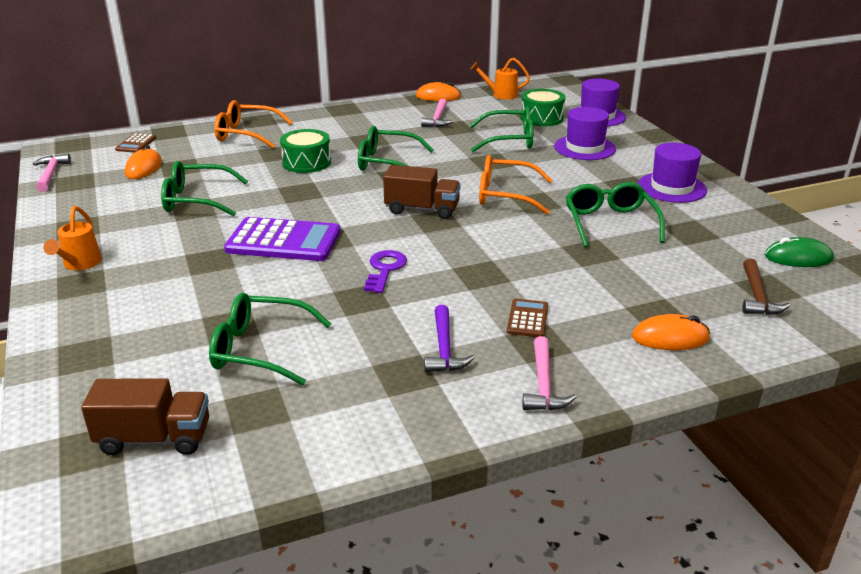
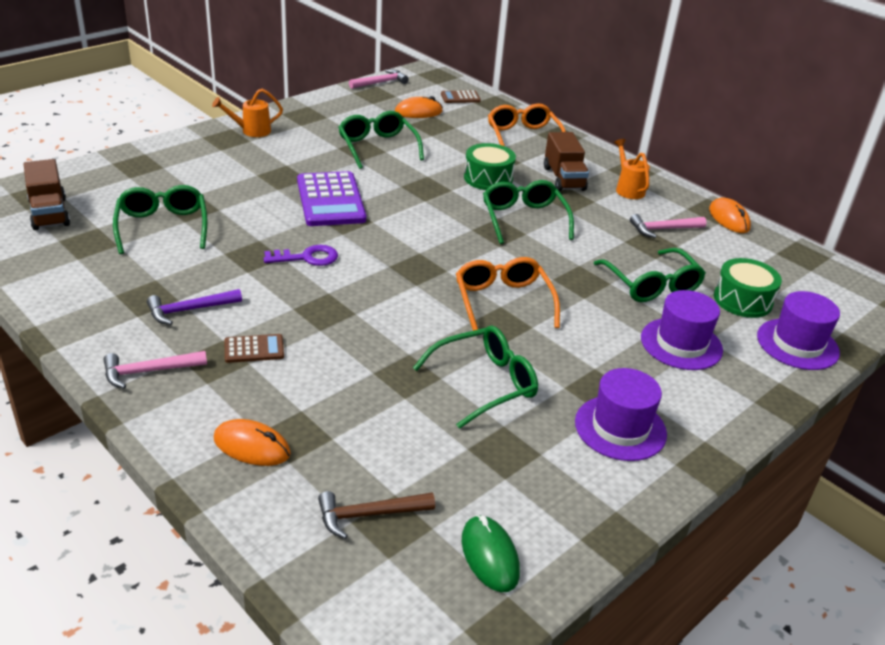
camera: 65 degrees right, 5 degrees up
(422, 209) = (434, 257): brown truck -> brown truck (563, 179)
(501, 95) = (785, 260): orange watering can -> orange watering can (628, 189)
(670, 338) = (252, 446): orange mouse -> orange mouse turned 45 degrees counterclockwise

